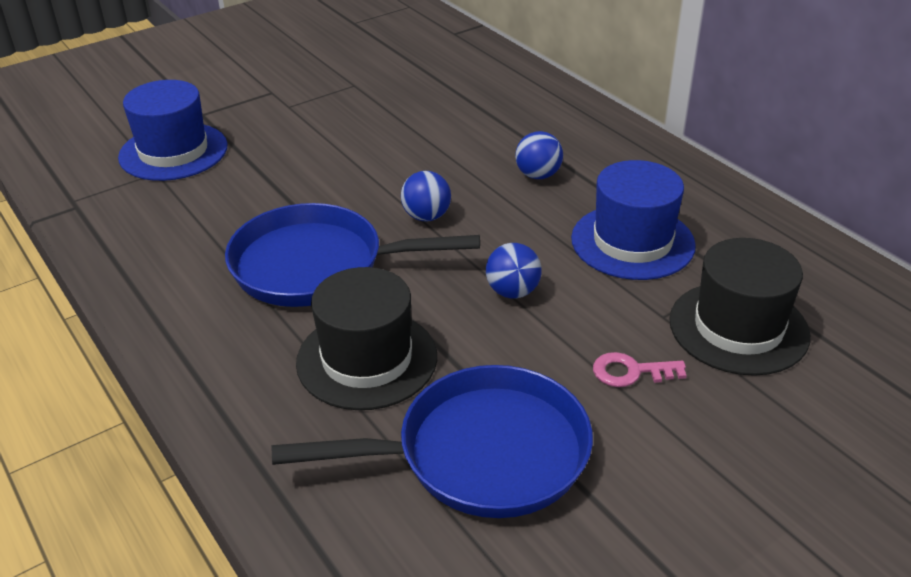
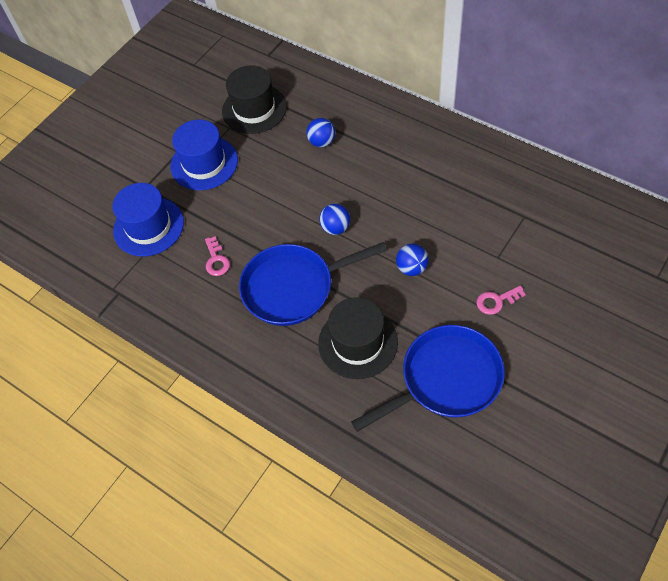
camera: 15 degrees left, 20 degrees up
(233, 207) = (216, 260): none -> pink key
(538, 175) = (384, 172): blue ball -> blue ball (322, 142)
(632, 242) = (460, 208): blue hat -> blue hat (204, 163)
(738, 328) = (538, 251): black hat -> black hat (254, 109)

